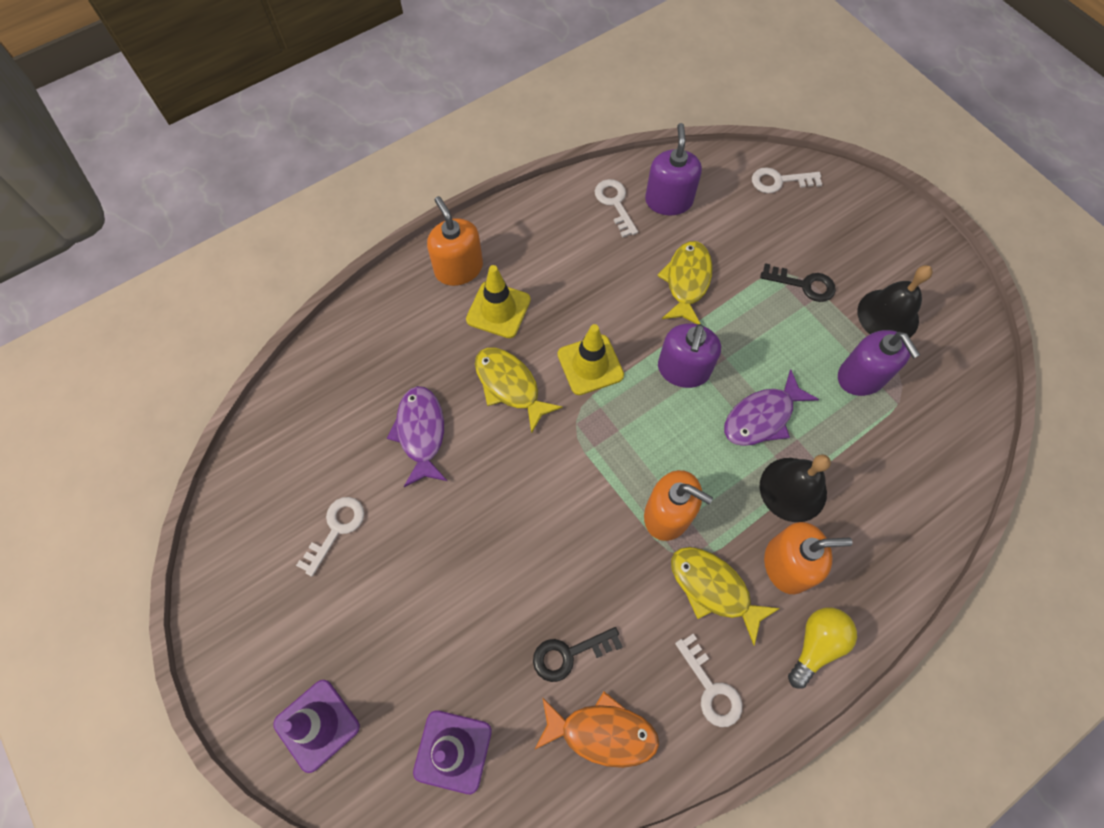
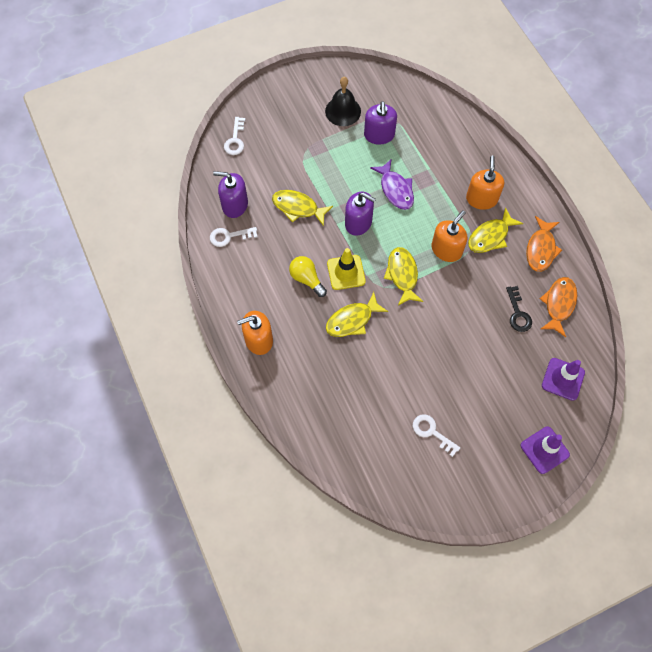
camera: 80 degrees left, 0 degrees up
(421, 433) = (375, 376): purple fish -> none
(498, 310) = (296, 319): yellow traffic cone -> none
(604, 449) = (402, 275): none -> yellow fish
(711, 688) = (541, 249): white key -> orange fish
(793, 489) = (440, 185): black bell -> none
(804, 284) = (313, 147): black key -> none
(816, 645) = (524, 196): yellow light bulb -> yellow light bulb (307, 279)
(861, 376) = (379, 135): purple soap dispenser -> purple soap dispenser turned 105 degrees clockwise

